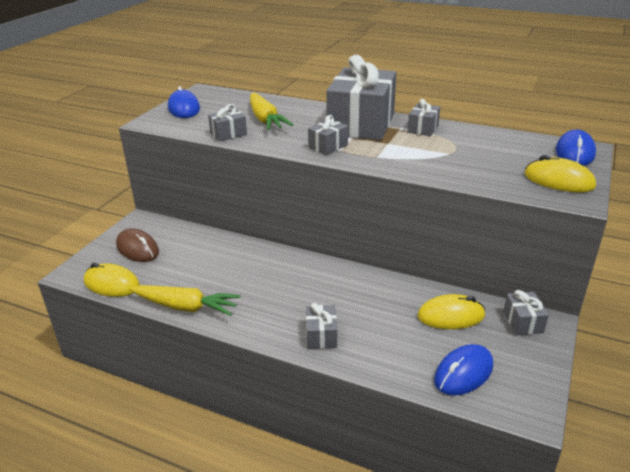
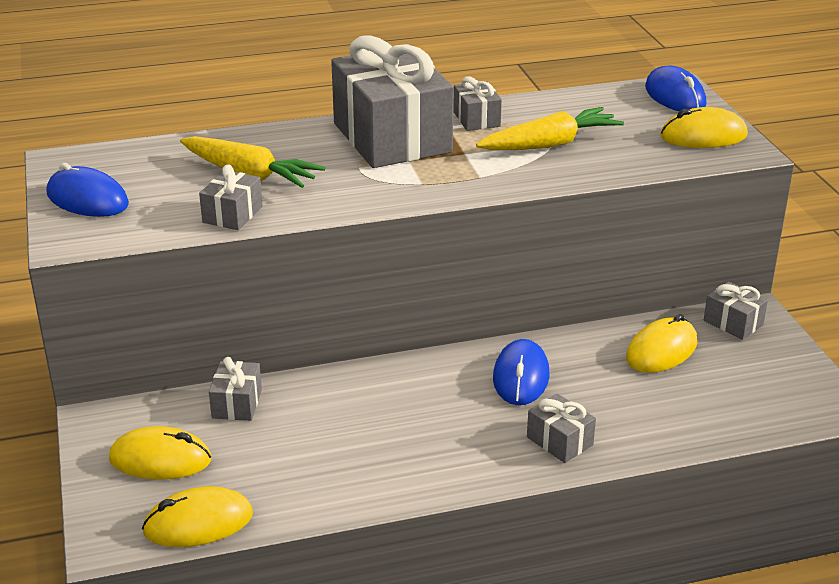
camera: 40 degrees left, 0 degrees up
(137, 249) = (160, 459): brown mouse -> yellow mouse
(186, 307) = (352, 495): yellow carrot -> yellow carrot (550, 144)
(328, 146) = (399, 183): grey gift -> grey gift (237, 404)
(463, 373) = (742, 403): blue mouse -> blue mouse (521, 377)

